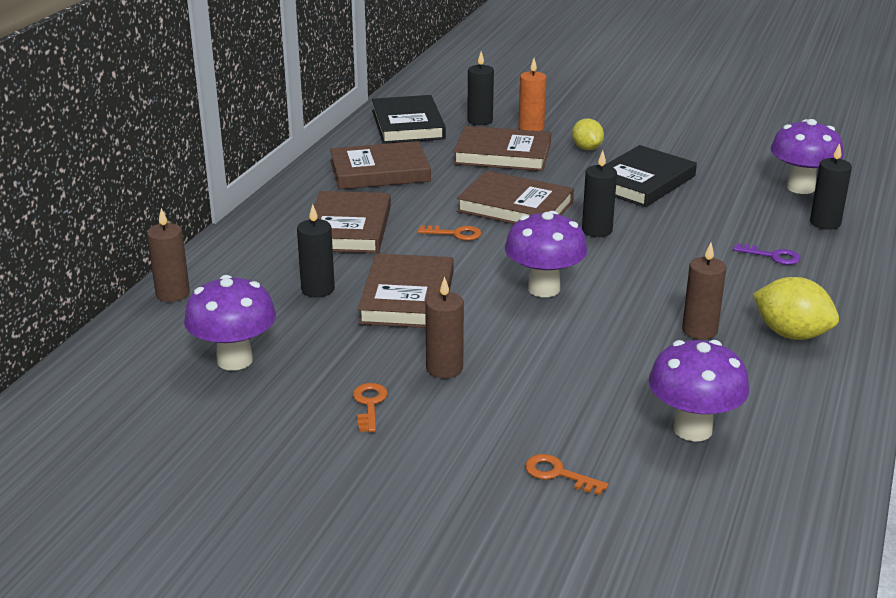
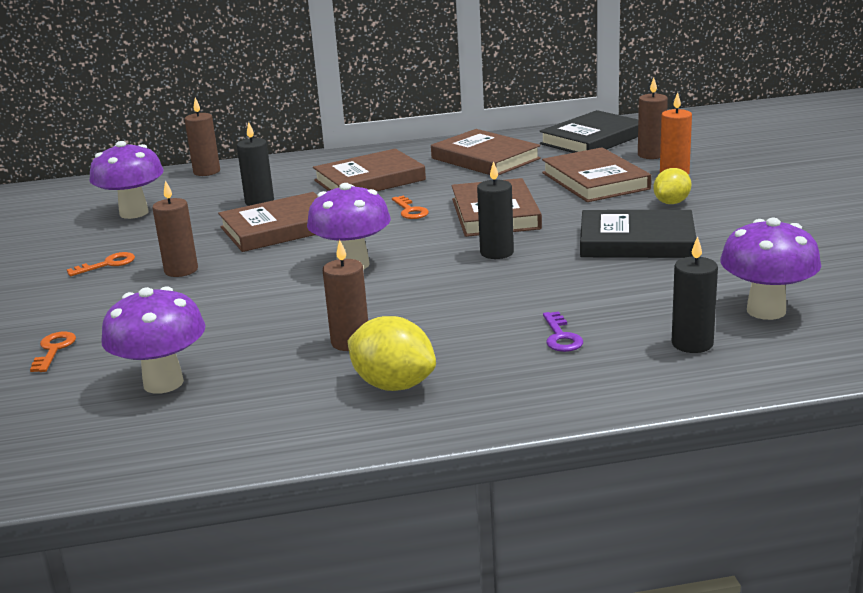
camera: 60 degrees right, 5 degrees down
(480, 120) = (651, 155): black candle -> brown candle
(791, 334) = (393, 385): yellow lemon -> yellow lemon turned 60 degrees counterclockwise

